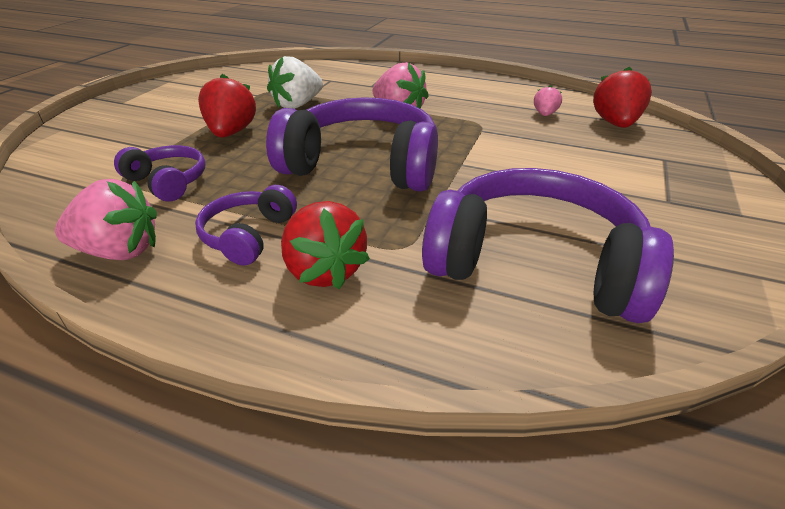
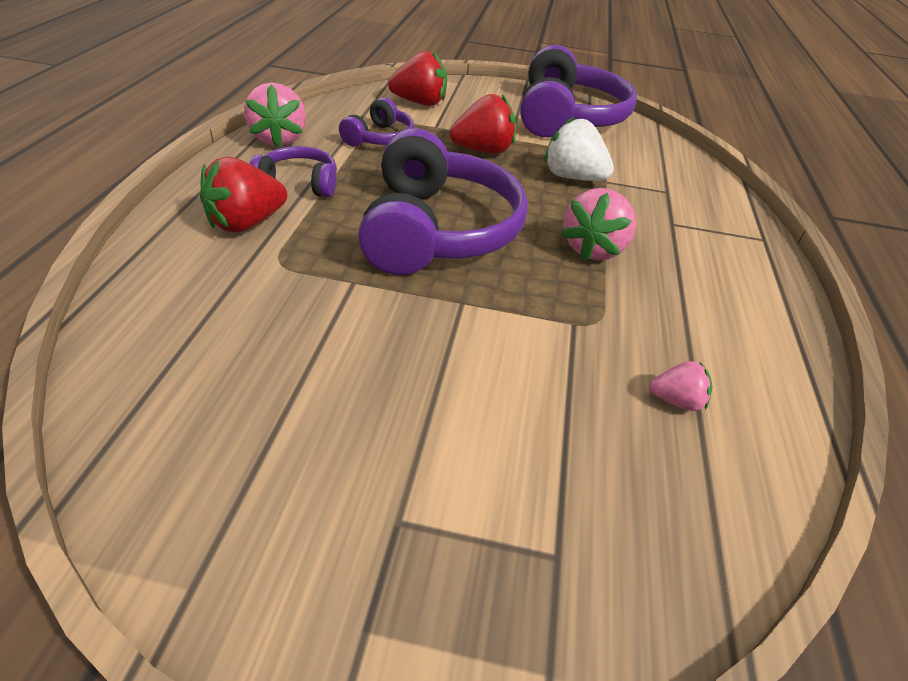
camera: 75 degrees right, 5 degrees up
(535, 264) = (243, 351): purple headphones -> purple headphones (567, 117)
(615, 124) = (690, 504): red strawberry -> red strawberry (420, 103)

